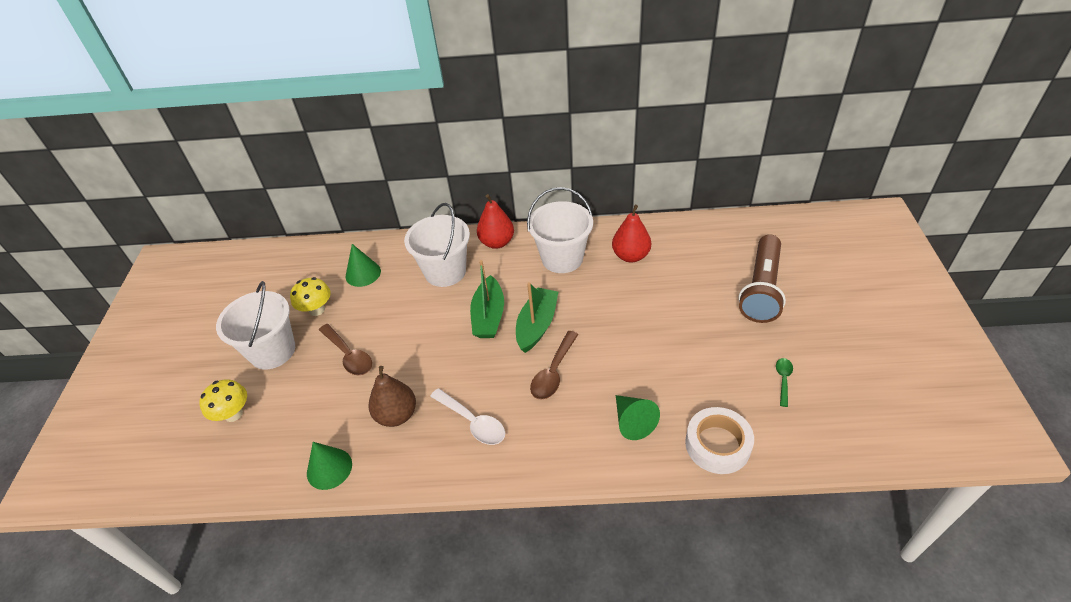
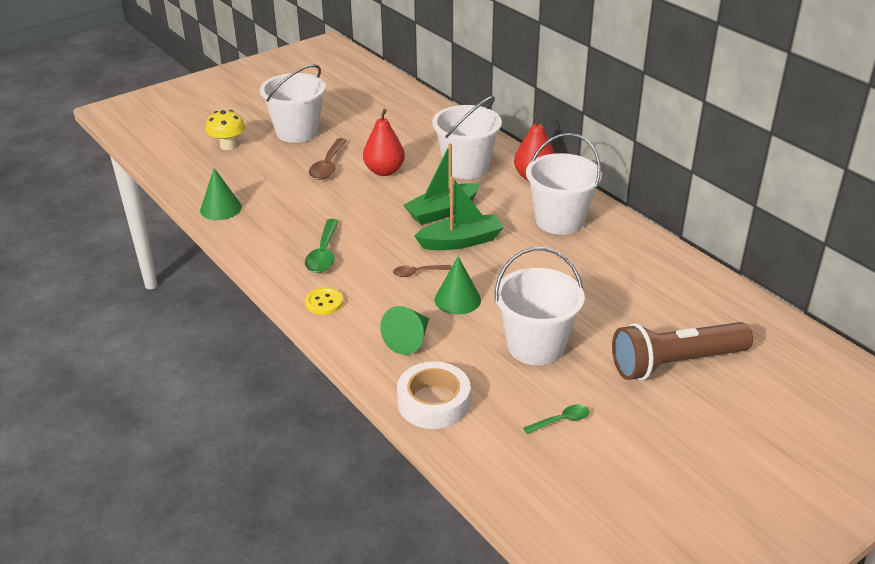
camera: 50 degrees right, 10 degrees down
(317, 310) = (356, 129): yellow mushroom -> none
(363, 273) = (416, 130): green cone -> green cone (457, 299)
(396, 415) = (295, 214): brown pear -> none
(473, 422) = (323, 254): white spoon -> green spoon
(540, 455) = (324, 302): none -> yellow button
(553, 372) = (418, 273): brown spoon -> brown spoon, size x0.59
(631, 256) = (614, 259): red pear -> red pear (384, 171)
(694, 349) = (536, 346): none -> white bucket

